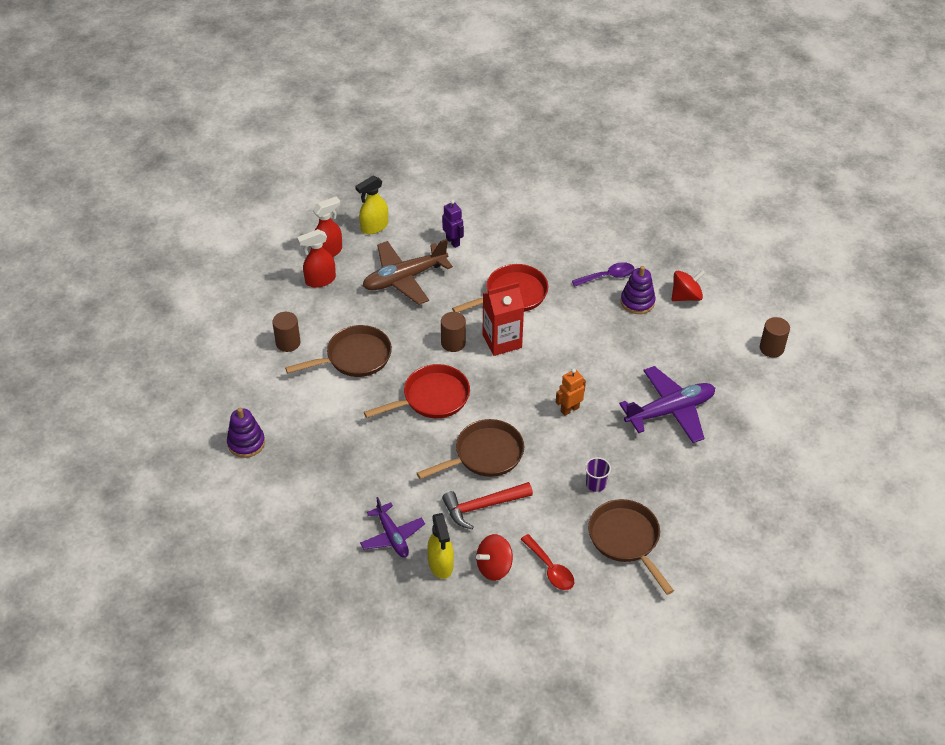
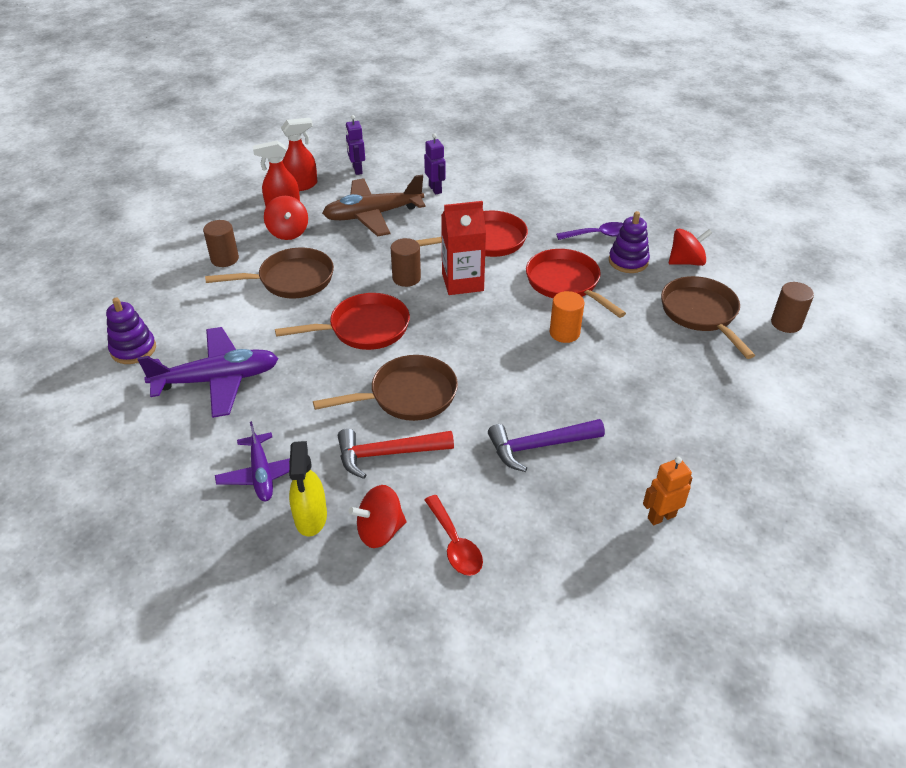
camera: 10 degrees right, 5 degrees down
(334, 307) = (288, 232): none -> red spinning top
(374, 227) = (357, 170): yellow spray bottle -> purple robot
(569, 409) = (525, 359): orange robot -> orange robot (661, 516)
(589, 331) = (566, 283): none -> red pan
(595, 484) = (539, 446): purple cup -> purple hammer
(596, 381) = (564, 333): none -> orange cylinder
(626, 539) = (567, 520): brown pan -> brown pan (701, 314)
(670, 411) = (650, 375): purple plane -> purple plane (217, 380)

